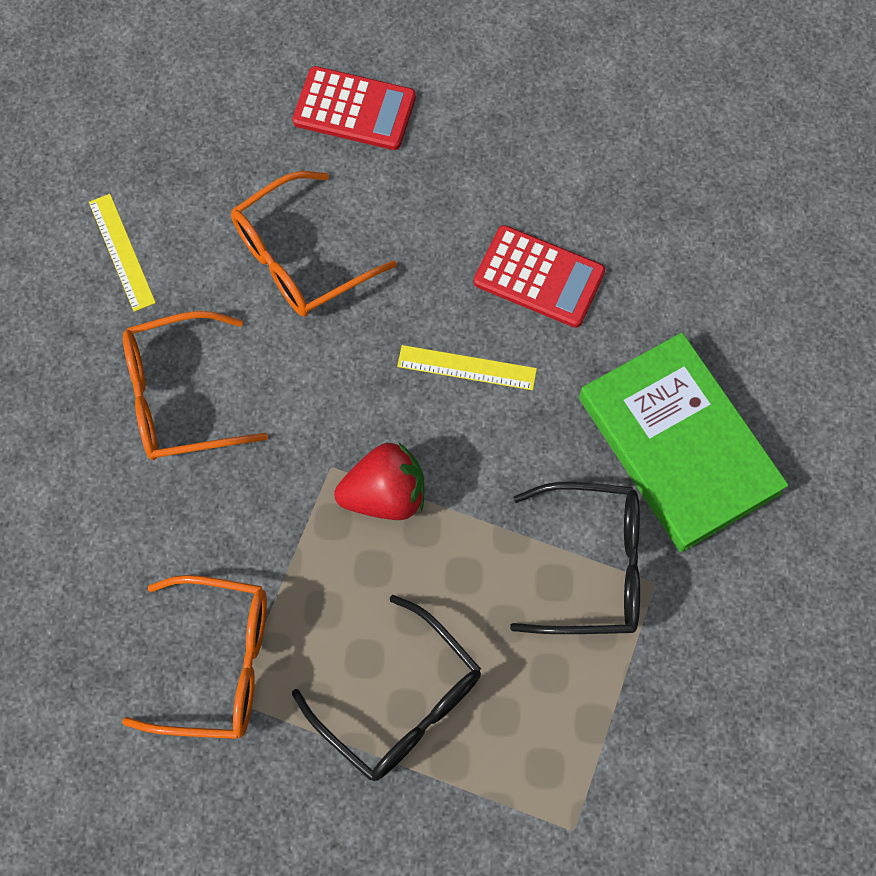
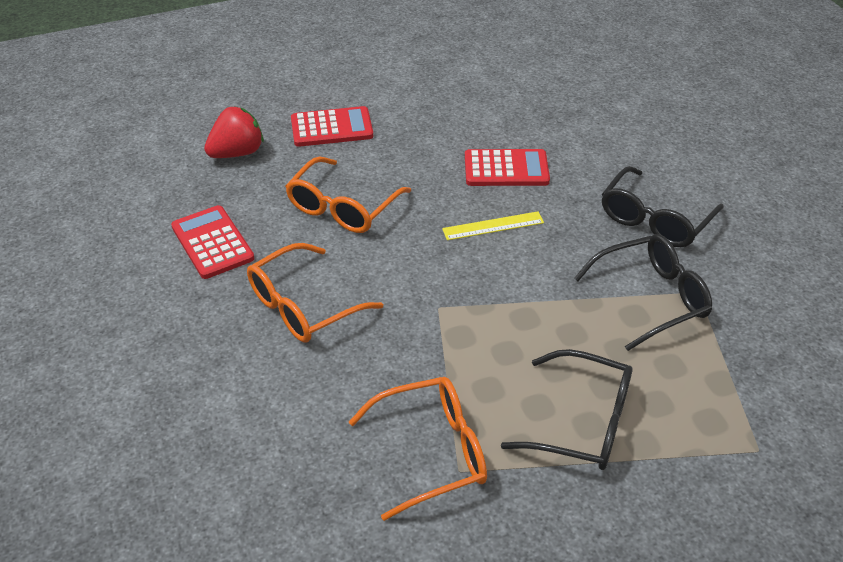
camera: 25 degrees left, 25 degrees down
(121, 252) = (212, 243): yellow ruler -> red calculator
(385, 495) = (486, 309): red strawberry -> red strawberry (237, 153)
(678, 445) = (655, 220): green book -> black glasses

